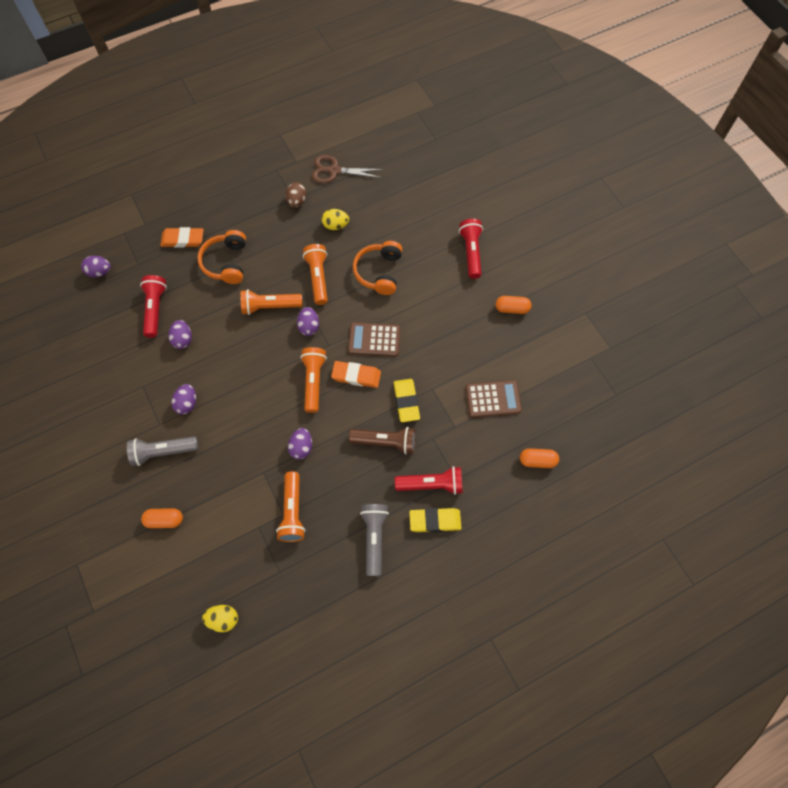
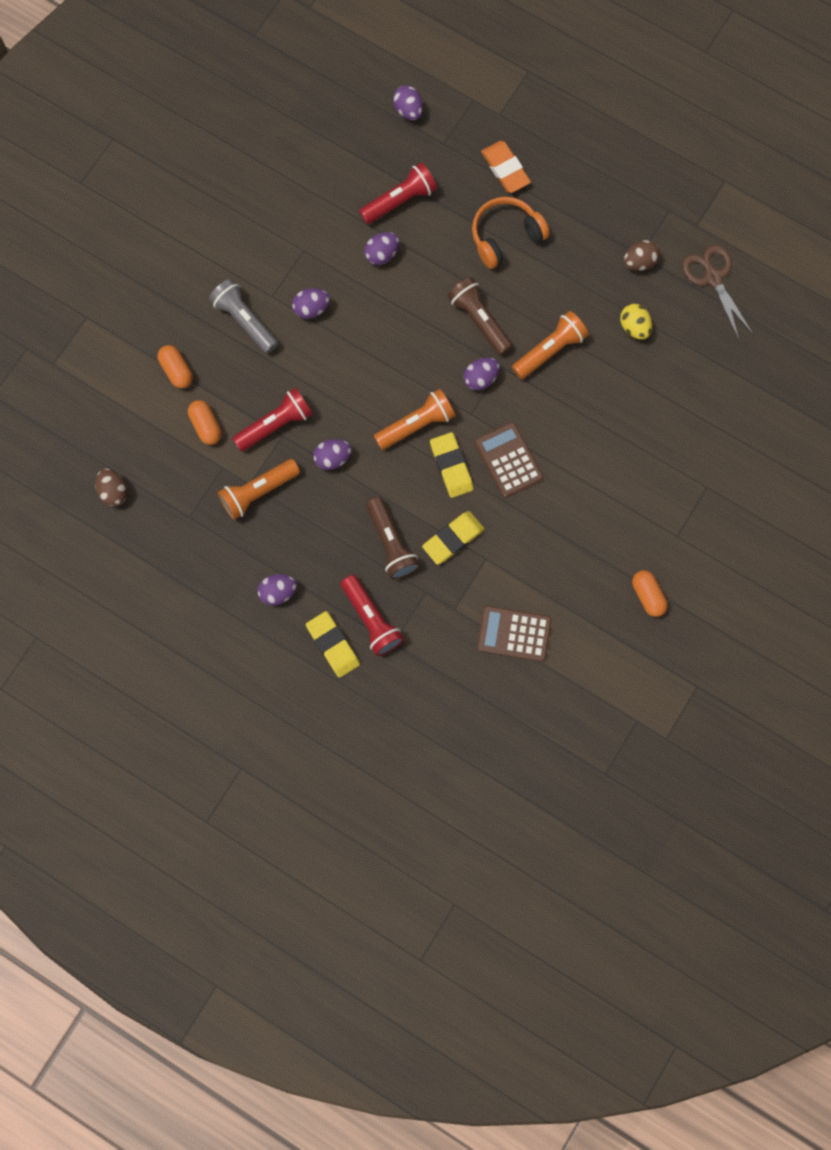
camera: 60 degrees right, 10 degrees up
(223, 619) = (114, 491): yellow egg -> brown egg
(270, 306) = (479, 320): orange flashlight -> brown flashlight
(356, 376) = (451, 466): orange eraser -> yellow eraser
(374, 538) = (278, 592): grey flashlight -> purple egg
(379, 272) = (601, 414): orange headphones -> none
(471, 252) = (697, 507): red flashlight -> red flashlight (276, 424)
(493, 399) = (514, 634): brown calculator -> brown calculator turned 135 degrees clockwise
(537, 461) = (467, 721): orange capsule -> orange capsule (206, 426)

